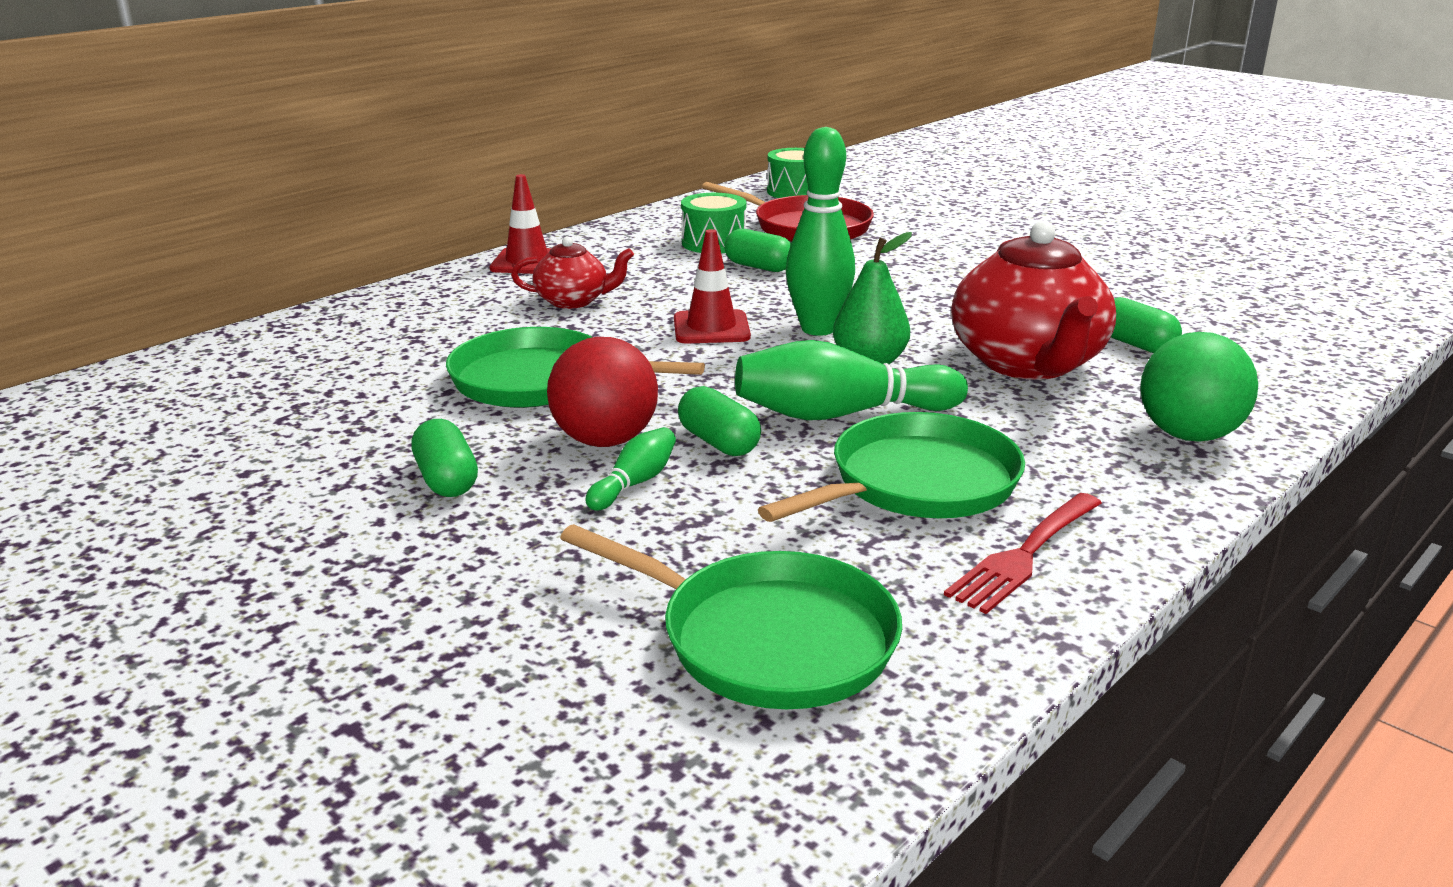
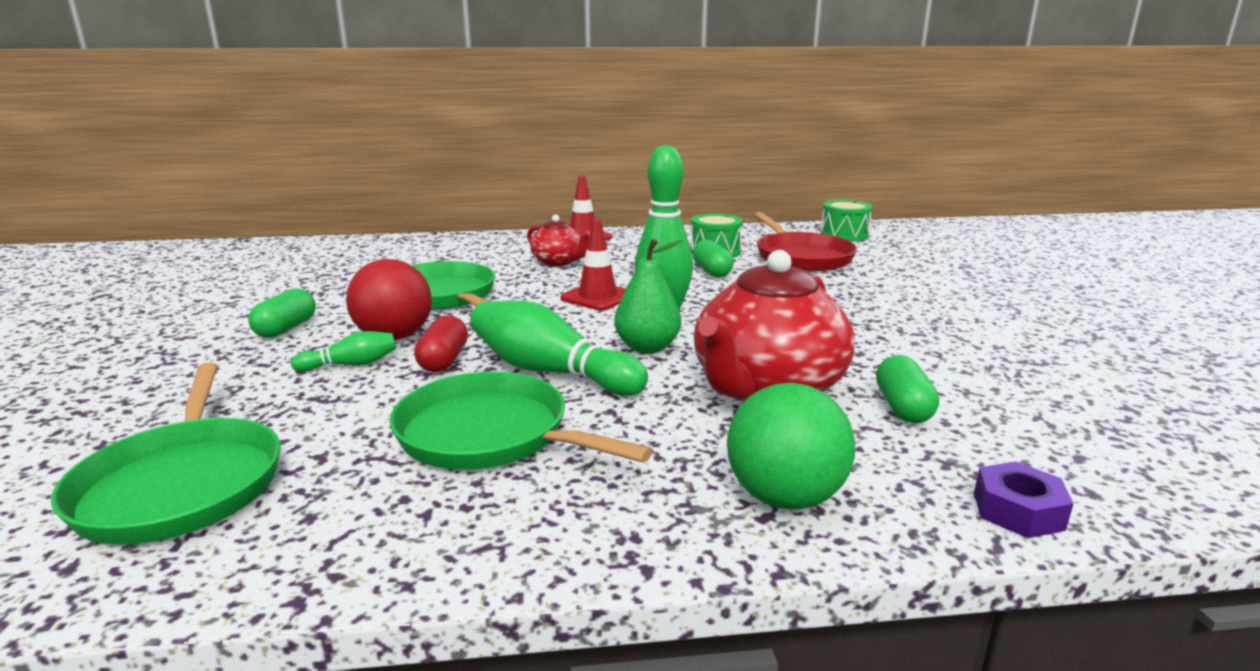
camera: 40 degrees right, 5 degrees down
(719, 442) = (443, 360): green capsule -> red capsule
(917, 483) = (490, 434): green pan -> green pan turned 150 degrees counterclockwise
(1024, 555) = (433, 519): red fork -> none
(1304, 388) = (1018, 511): none -> purple nut

